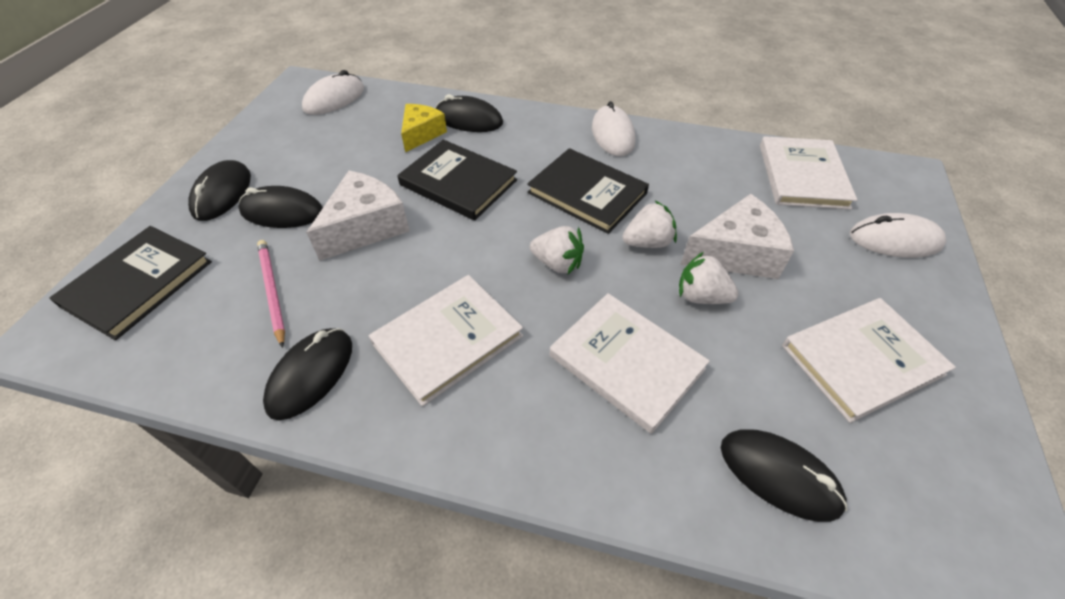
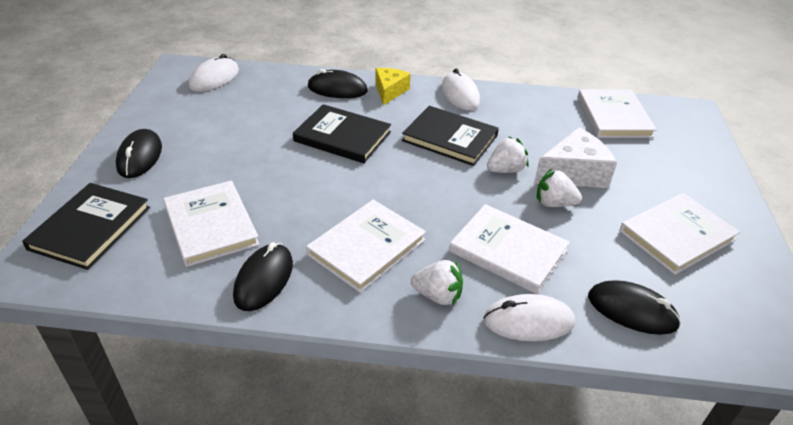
camera: 10 degrees left, 10 degrees down
(272, 292) = (211, 225): pink pencil -> white book
(282, 212) = (198, 167): black mouse -> none
(366, 227) = (274, 174): white cheese -> none
(421, 134) = (300, 102): yellow cheese -> yellow cheese (389, 91)
(557, 263) = (439, 189): white strawberry -> white strawberry (438, 295)
(894, 240) = (688, 156): white mouse -> white mouse (528, 321)

